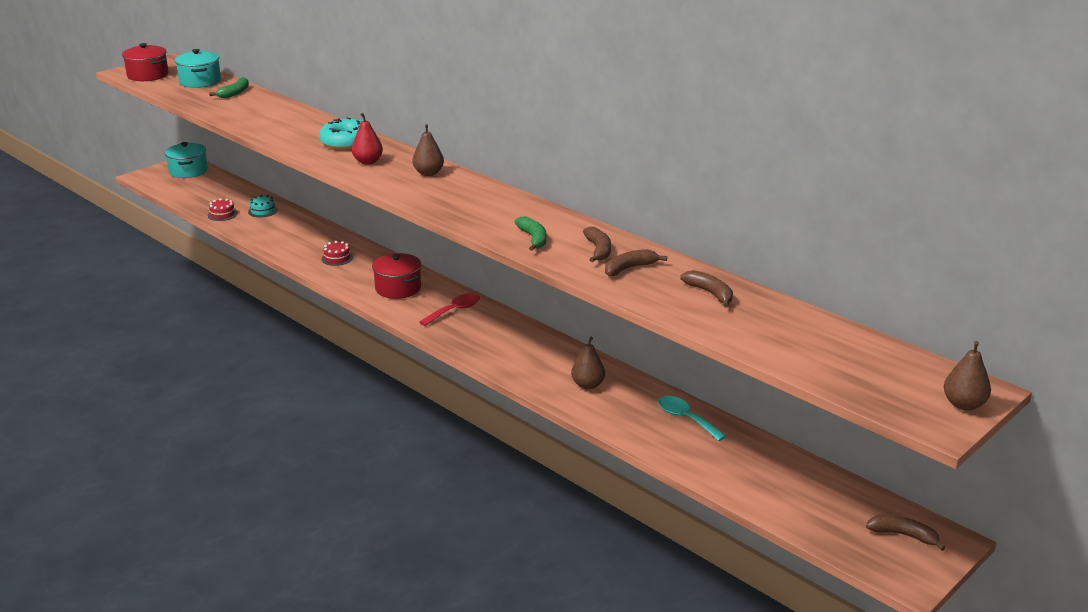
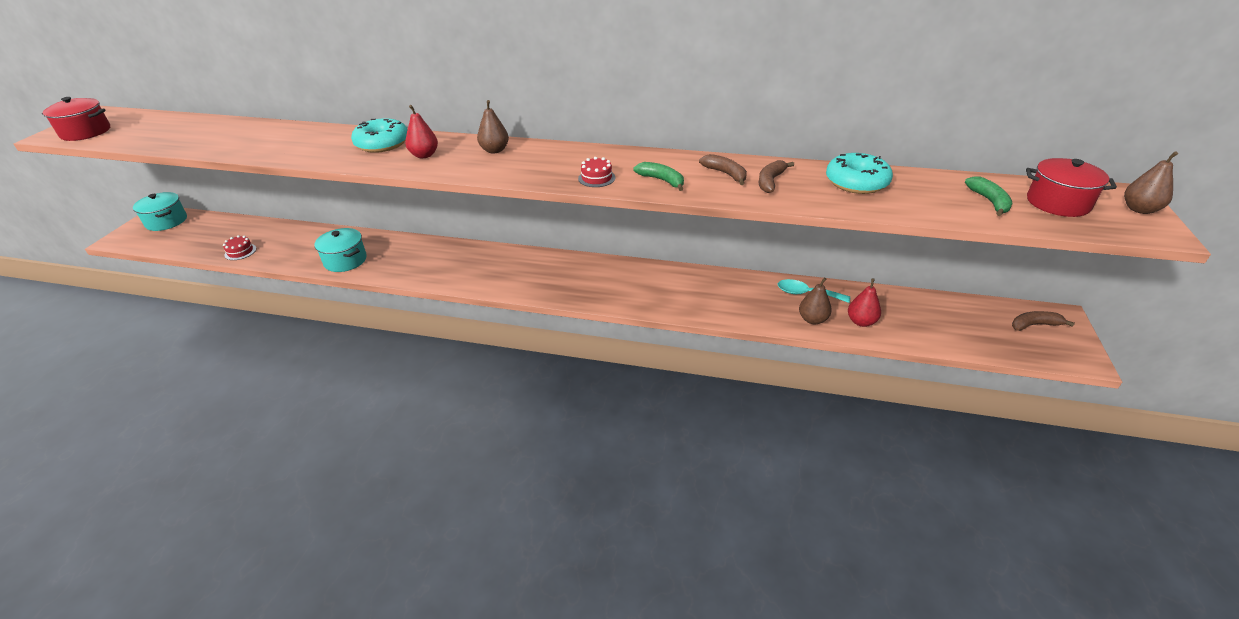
camera: 30 degrees left, 10 degrees up
(200, 81) = (157, 125): turquoise pot -> turquoise pot (345, 260)
(234, 93) = (209, 127): green banana -> green banana (989, 201)
(263, 211) = (280, 236): turquoise cake -> none
(337, 258) = (394, 257): red cake -> red cake (596, 178)
(398, 288) = (475, 266): red pot -> red pot (1057, 203)
(455, 310) = (543, 269): red spoon -> none
(587, 385) = (711, 294): brown pear -> brown pear (812, 319)
(709, 461) = (861, 322): none -> red pear
(710, 293) = (856, 182): brown banana -> turquoise donut

